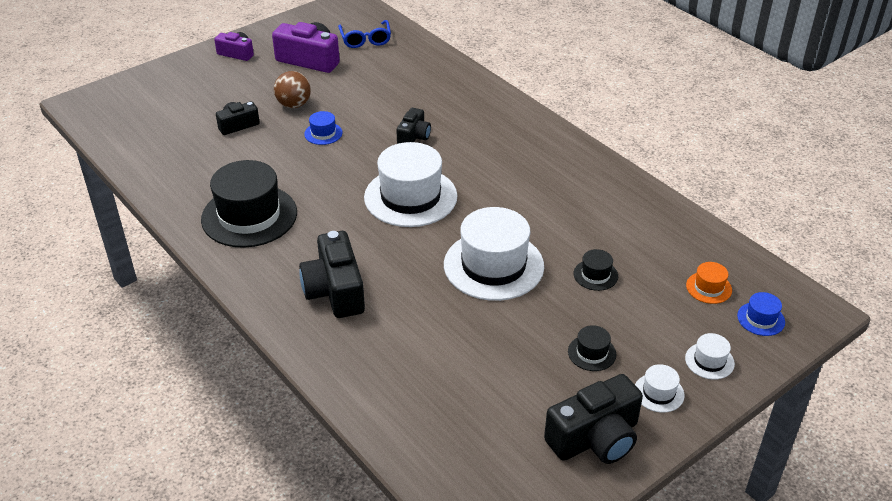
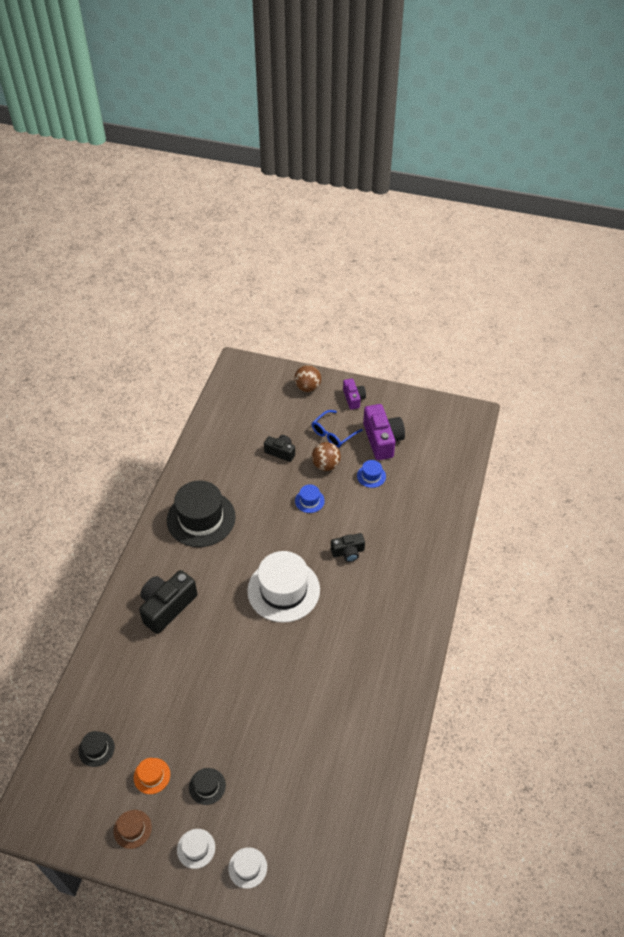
camera: 55 degrees right, 10 degrees up
(181, 73) = (307, 387): none -> brown ball
(365, 40) = (434, 453): blue glasses -> blue glasses (333, 433)
(493, 265) = (251, 679): white hat -> none
(595, 275) = (285, 747): black hat -> black hat (96, 749)
(595, 438) = (132, 829): black camera -> brown hat
(708, 288) = (324, 831): orange hat -> orange hat (152, 776)
(761, 319) = (315, 884): blue hat -> blue hat (371, 476)

